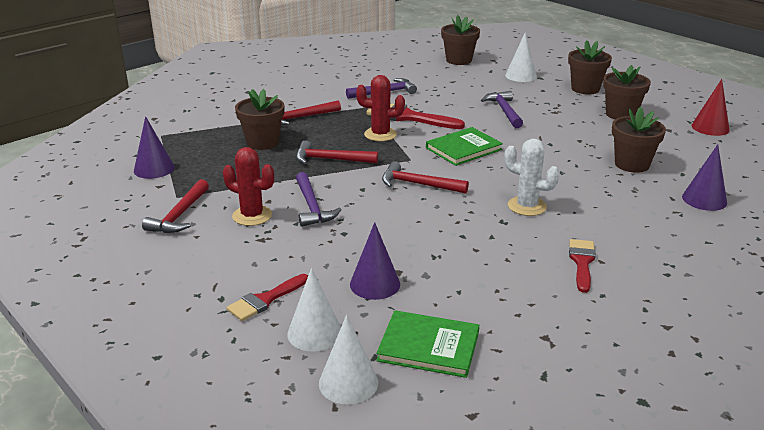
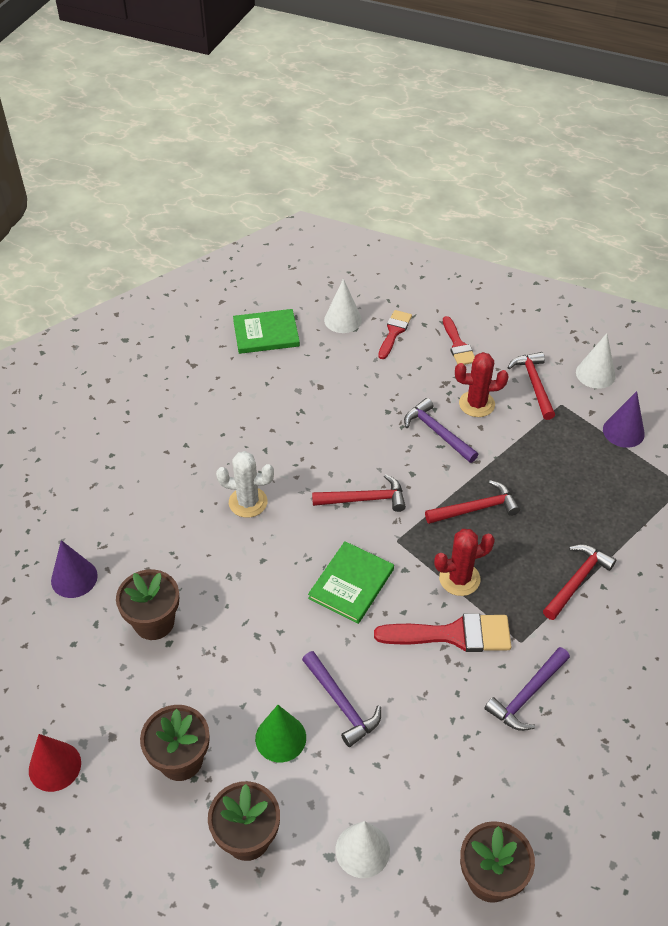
camera: 155 degrees right, 20 degrees up
(262, 142) = (569, 512): brown flower pot -> none
(348, 382) = (300, 297): white cone -> white cone (595, 374)
(375, 284) = (330, 369): purple cone -> none
(551, 109) = (280, 738): none -> green cone
(582, 262) = (182, 444): red brush -> red brush (458, 345)

